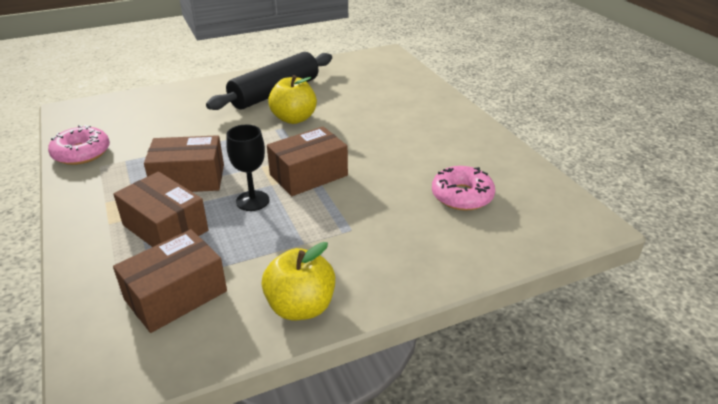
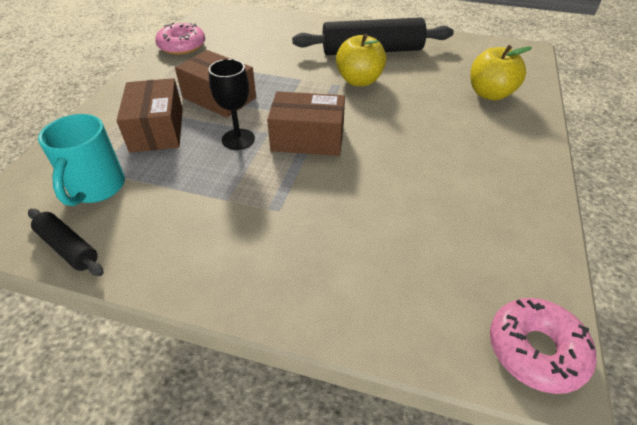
camera: 40 degrees right, 10 degrees up
(176, 295) = (97, 188): brown box -> turquoise mug
(218, 345) = (68, 248): none -> black rolling pin
(301, 307) = (154, 256): yellow apple -> yellow apple (490, 94)
(462, 196) = (425, 237): pink donut -> pink donut (535, 350)

